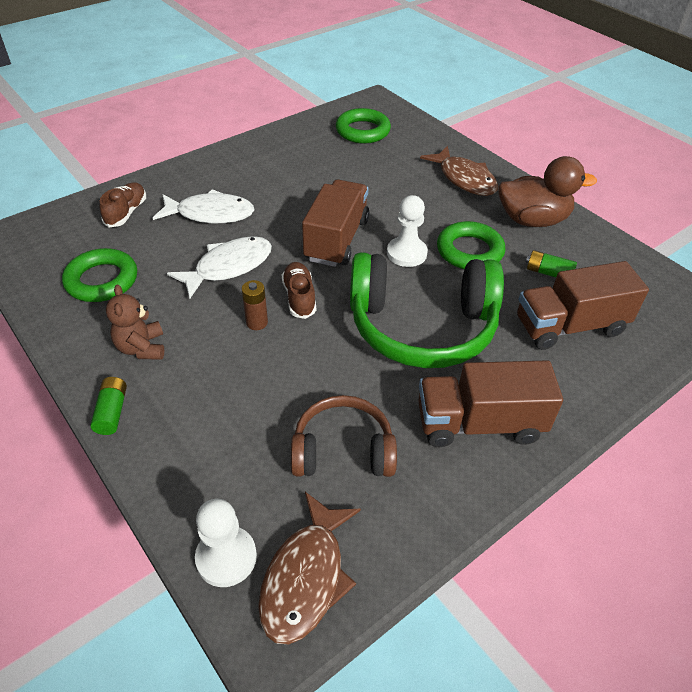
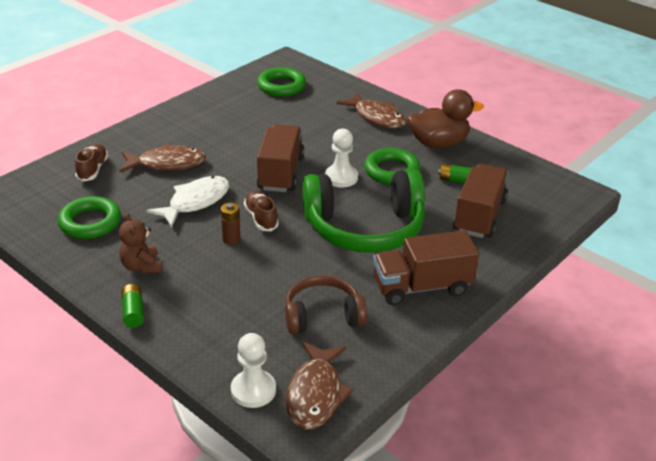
camera: 10 degrees left, 10 degrees down
(210, 214) = (167, 164): white fish -> brown fish
(569, 326) = (479, 216): brown truck -> brown truck turned 135 degrees clockwise

